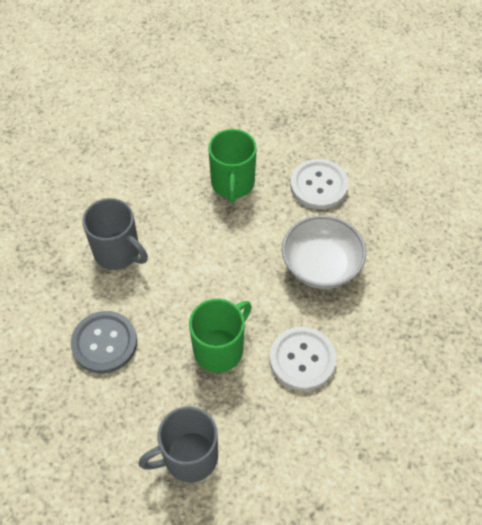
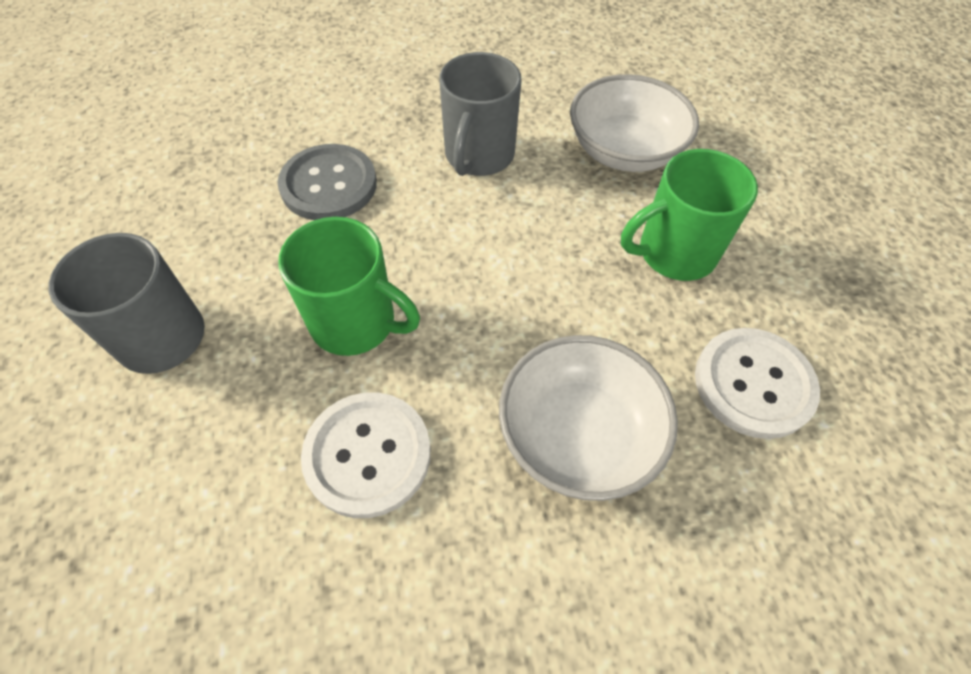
camera: 70 degrees right, 0 degrees up
(149, 176) = (624, 151): none -> white bowl

